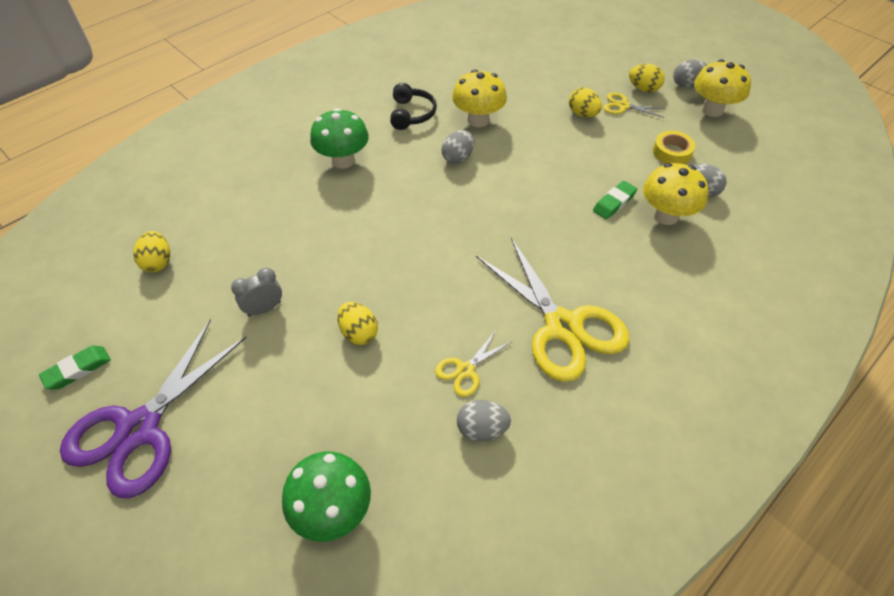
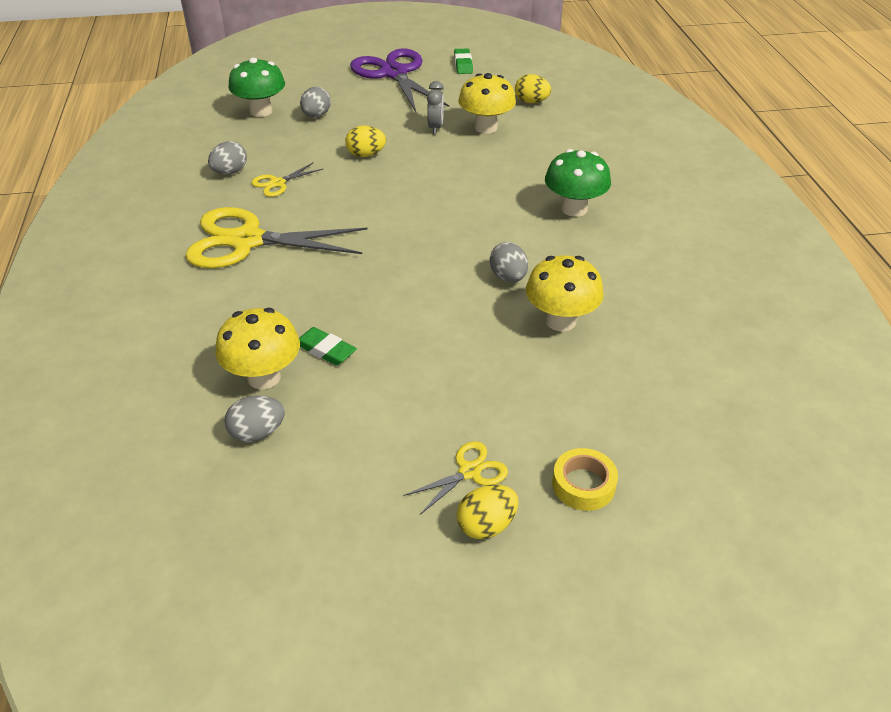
camera: 125 degrees right, 10 degrees down
(411, 114) = (616, 277): black headphones -> none
(465, 370) = (277, 183): yellow scissors -> yellow scissors turned 120 degrees counterclockwise
(582, 114) = (490, 418): yellow egg -> none
(614, 203) = (325, 350): green eraser -> green eraser turned 45 degrees counterclockwise
(672, 152) = (338, 456): yellow tape -> yellow tape (583, 485)
(686, 84) = (449, 594): grey egg -> grey egg (316, 115)
(712, 110) = (365, 575): yellow mushroom -> yellow mushroom (486, 127)

